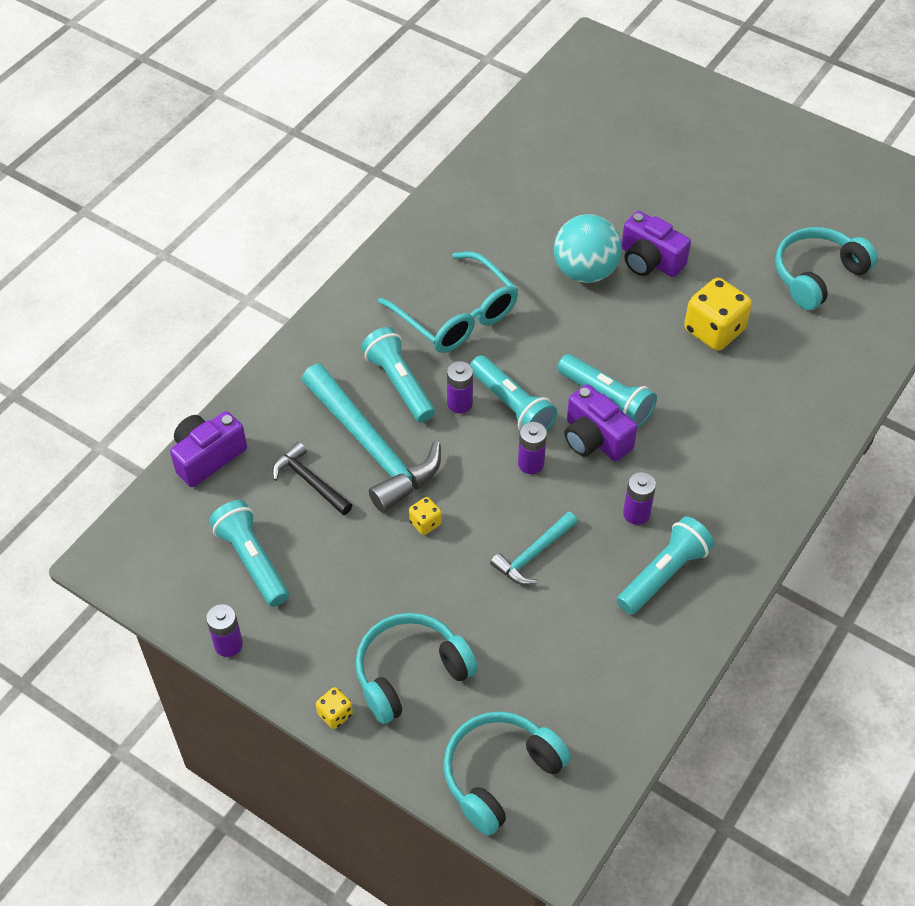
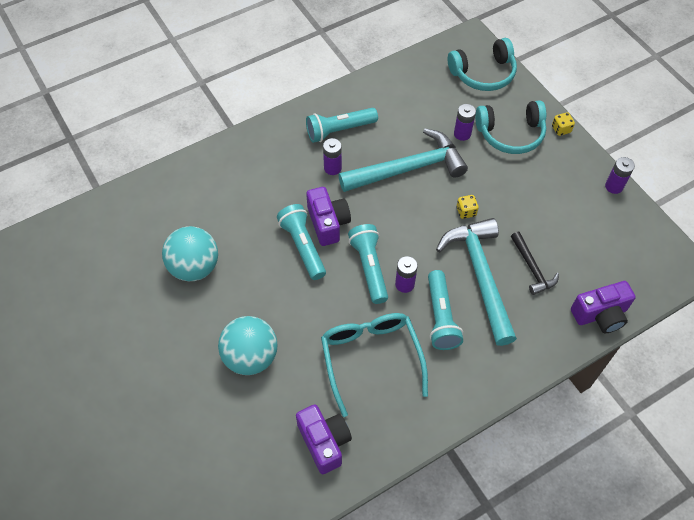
camera: 155 degrees left, 5 degrees up
(252, 560) = (586, 230): turquoise flashlight -> none
(530, 463) = (379, 223): purple battery -> purple battery (462, 134)
(533, 555) = (408, 168): turquoise hammer -> turquoise hammer, size x1.94
(650, 261) = (196, 345): purple camera -> purple camera (324, 442)
(714, 330) = (194, 267): yellow dice -> turquoise ball
(817, 275) = (88, 280): turquoise headphones -> none

